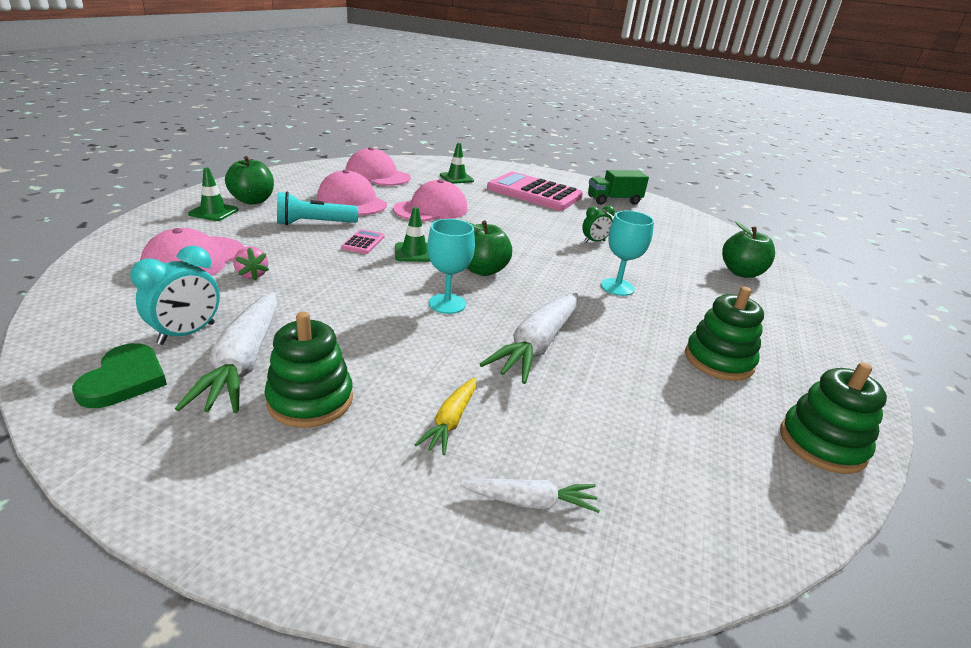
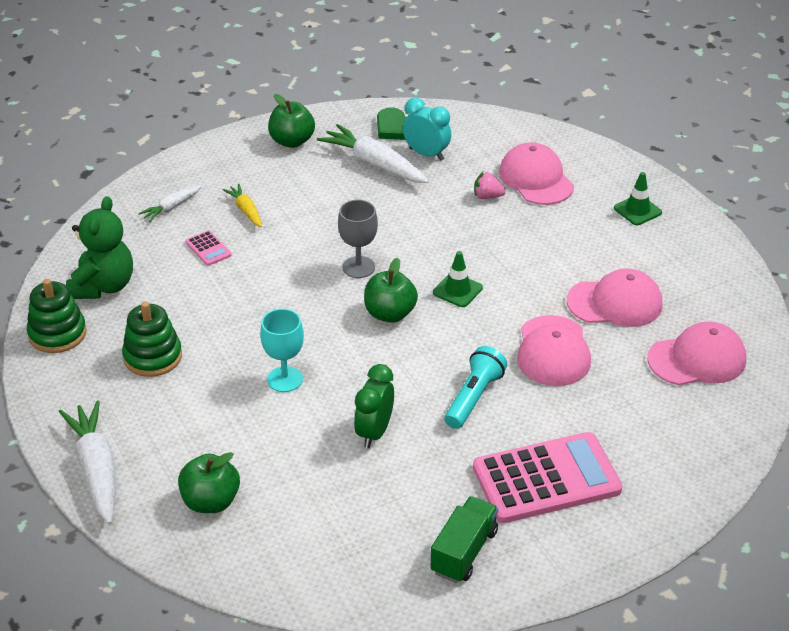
camera: 135 degrees right, 10 degrees up
(187, 333) = (426, 154): turquoise clock -> turquoise clock turned 135 degrees clockwise
(253, 200) = (656, 240): green apple -> green apple (292, 141)
(310, 400) = (315, 175): green stacking toy -> none
(314, 223) = (569, 257): turquoise flashlight -> turquoise flashlight (474, 397)
(363, 242) = (503, 270): pink calculator -> pink calculator (208, 249)
(447, 304) = (358, 267): turquoise goblet -> grey goblet
(456, 178) = (648, 430): green traffic cone -> none
(537, 345) = (267, 280): white carrot -> white carrot (96, 469)
(594, 241) = (374, 432): green clock -> green clock, size x1.56
(726, 459) = (103, 286): none -> green teddy bear

